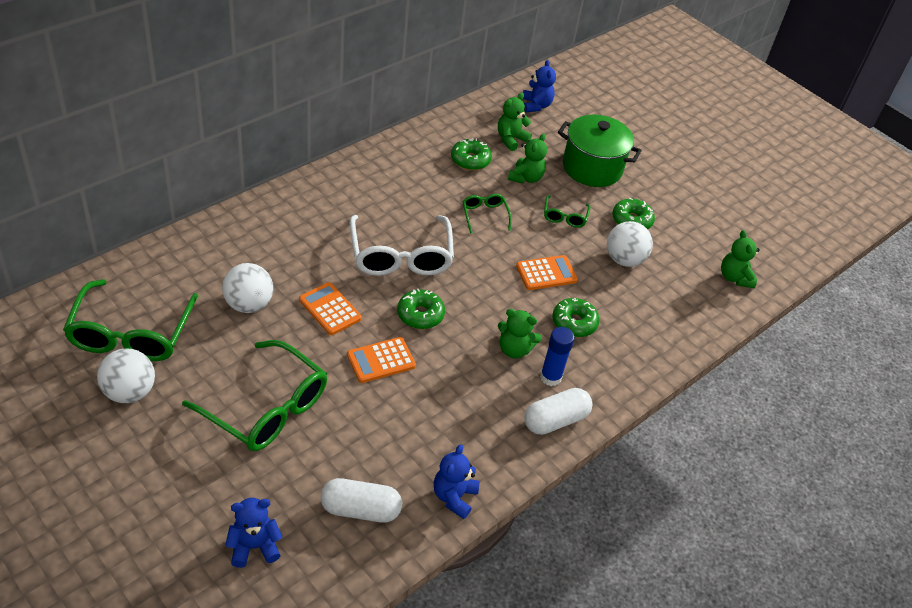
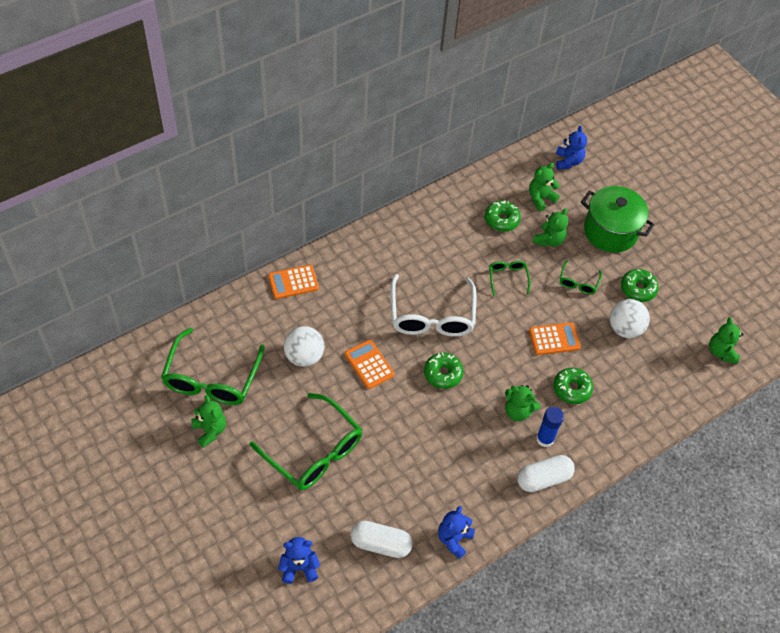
camera: 10 degrees right, 10 degrees up
(129, 392) = (210, 430): white ball -> green teddy bear
(381, 360) = (407, 415): orange calculator -> orange calculator (293, 282)

